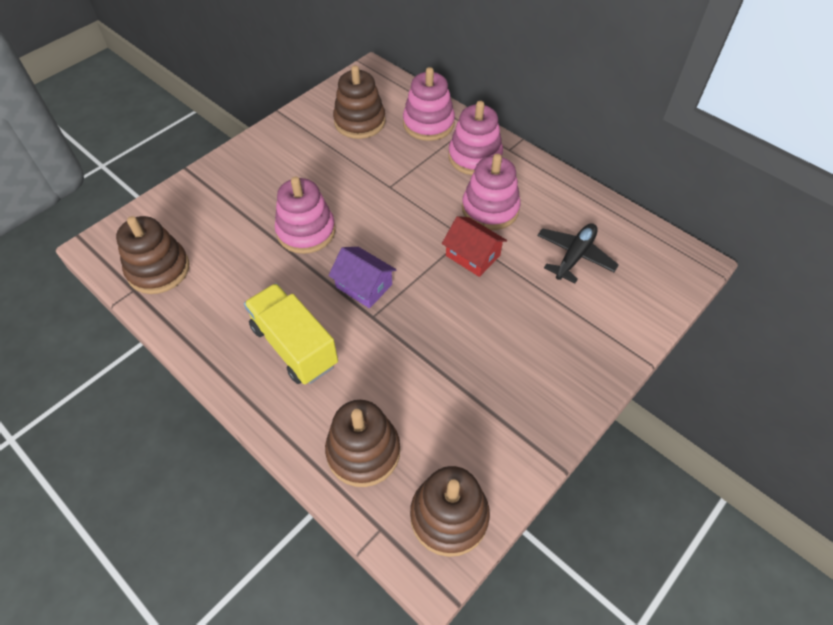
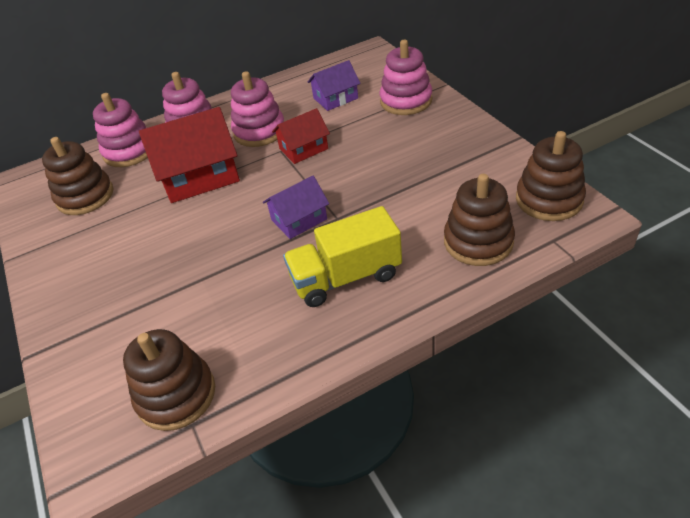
camera: 65 degrees left, 10 degrees down
(306, 231) = (205, 253): pink stacking toy -> pink stacking toy (406, 101)
(407, 188) = (199, 176): none -> red house
(574, 256) = (335, 98): black plane -> purple house

